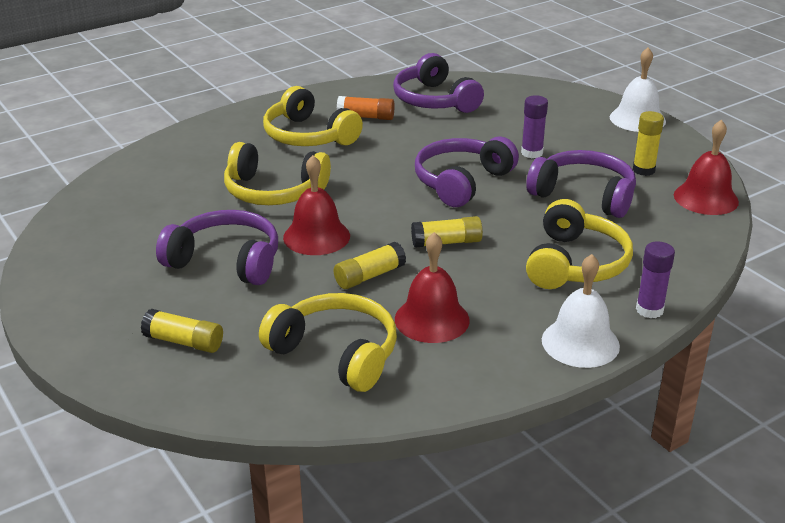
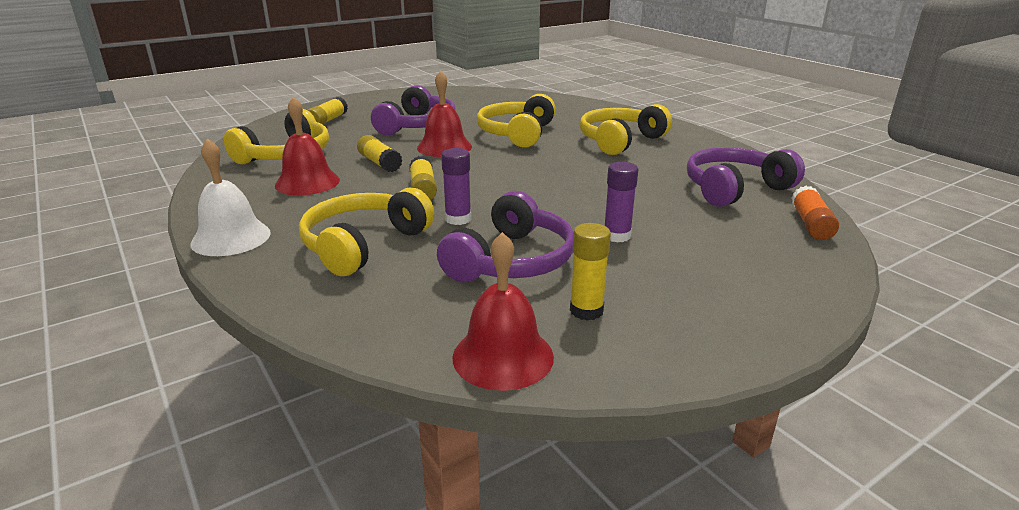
camera: 90 degrees right, 5 degrees down
(366, 117) = (671, 160): orange glue stick -> orange glue stick (811, 224)
(462, 182) = (539, 198): purple headphones -> none
(575, 263) = (364, 245): yellow headphones -> yellow headphones turned 105 degrees clockwise
(637, 119) = (766, 325): white bell -> none
(649, 310) = (257, 278): purple glue stick -> purple glue stick (458, 219)

